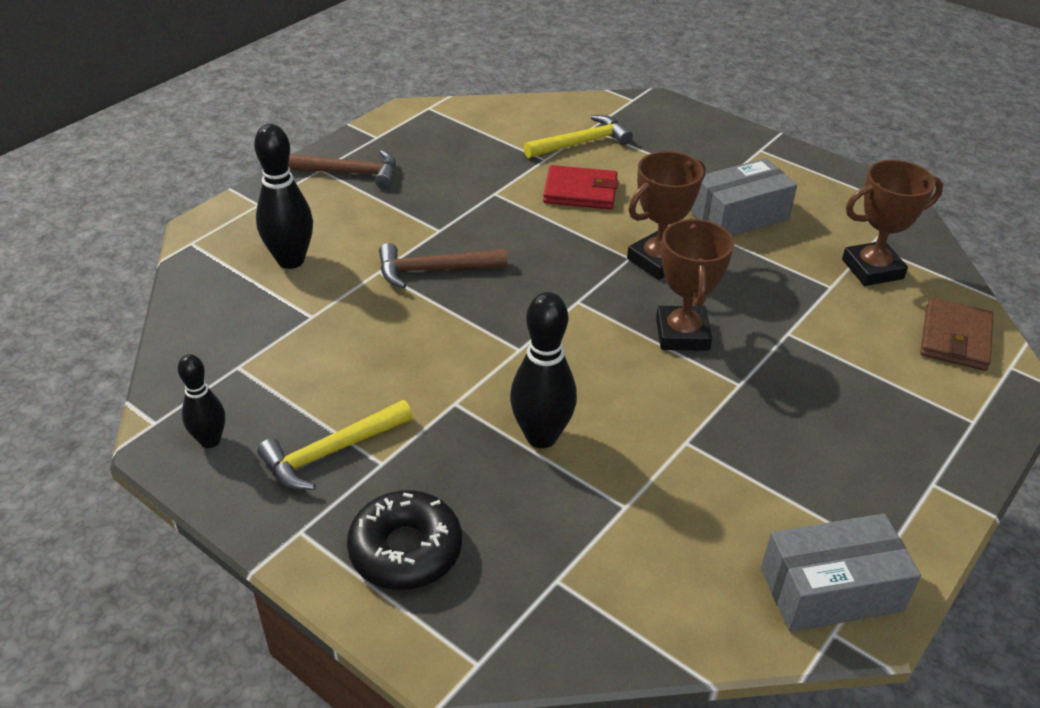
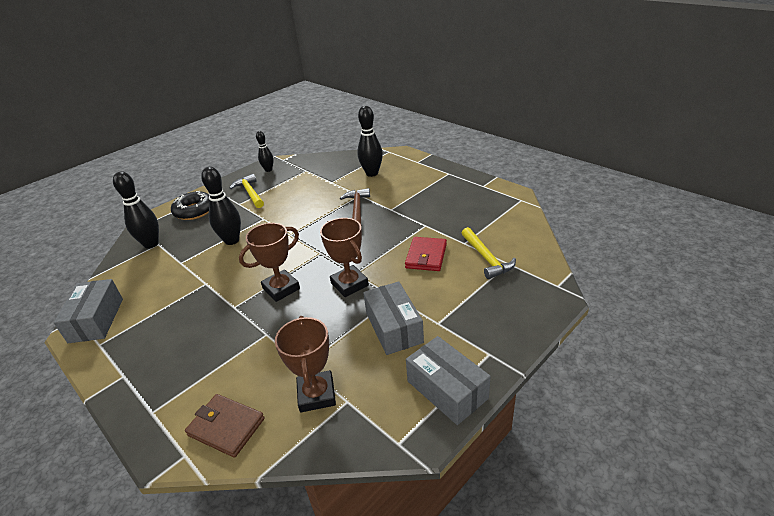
camera: 100 degrees right, 5 degrees down
(349, 173) = (445, 181): brown hammer -> none
(558, 595) = (151, 244): none -> black bowling pin
(682, 334) = (281, 288): brown trophy -> brown trophy turned 45 degrees counterclockwise
(823, 177) = (447, 389): none -> grey box

